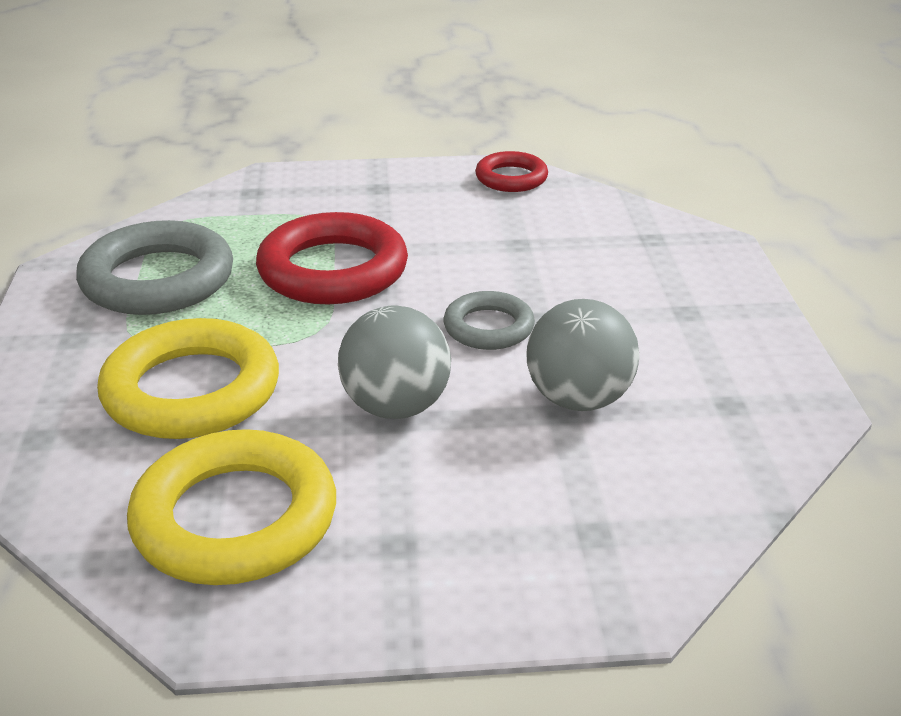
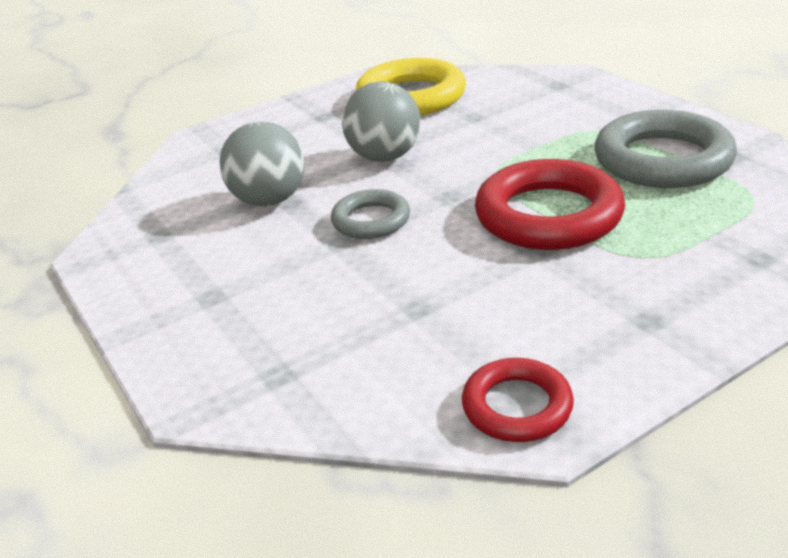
camera: 155 degrees right, 0 degrees up
(192, 390) = (516, 122): yellow ring -> none

